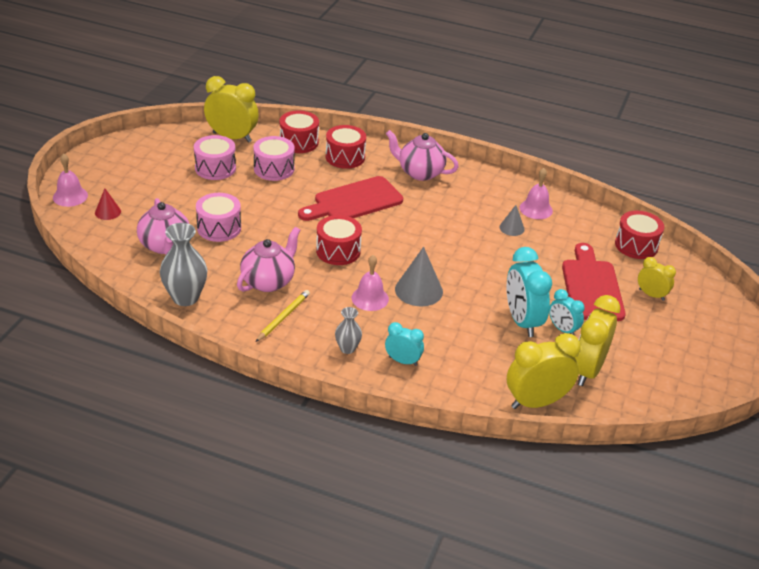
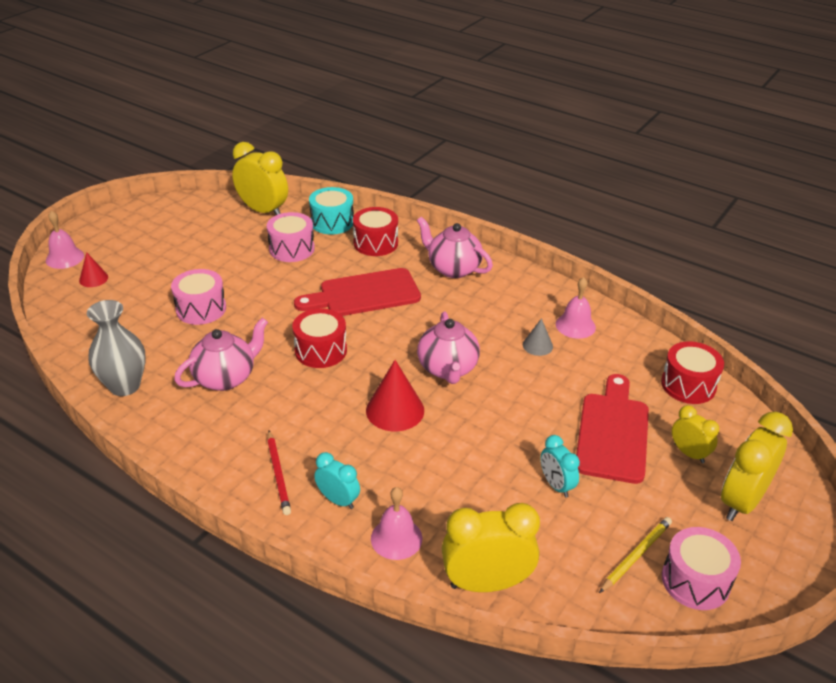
camera: 15 degrees right, 0 degrees up
(165, 246) = (133, 323): pink teapot -> pink teapot (448, 369)
(215, 168) = (229, 242): pink drum -> pink drum (695, 581)
(283, 317) = (221, 424): yellow pencil -> yellow pencil (635, 555)
(299, 142) = (332, 222): red drum -> turquoise drum
(347, 348) = (278, 474): grey vase -> red pencil
(370, 298) = (332, 413): pink bell -> pink bell (396, 538)
(418, 290) = (395, 410): grey cone -> red cone
(522, 321) = (507, 467): turquoise clock -> none
(587, 370) = (570, 547): yellow clock -> yellow clock (742, 501)

